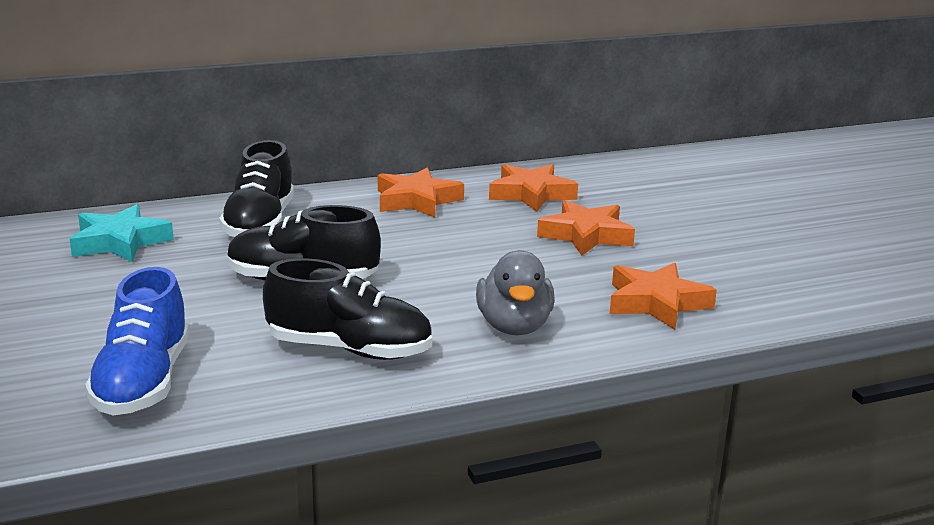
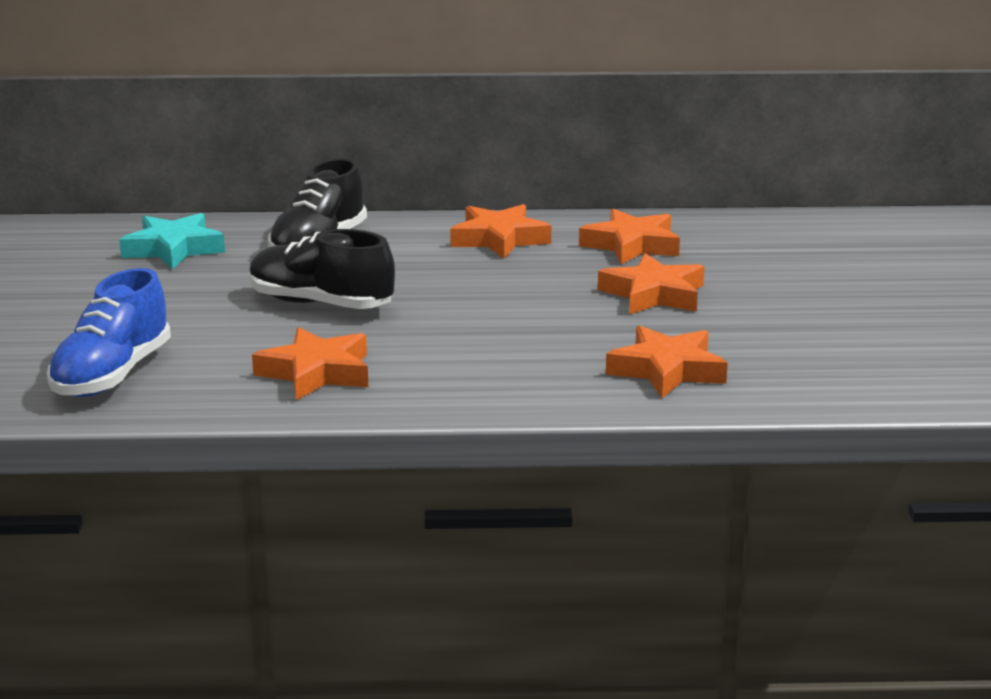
camera: 20 degrees right, 0 degrees up
(349, 349) = (316, 373): black shoe -> orange star
(514, 327) = (495, 373): grey duck -> none

